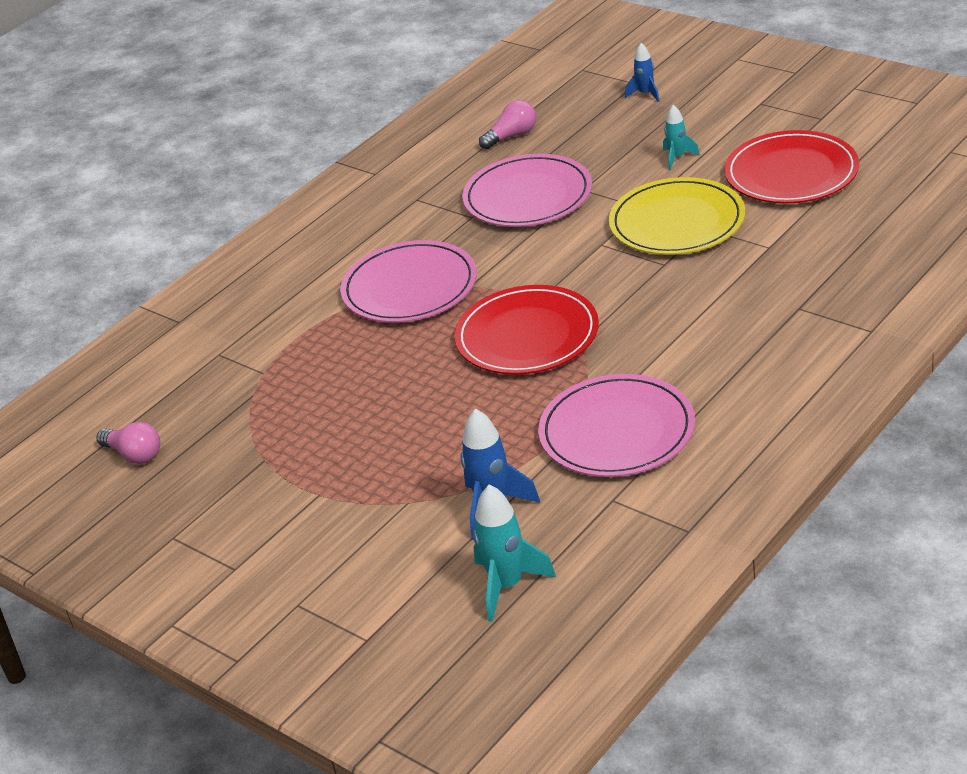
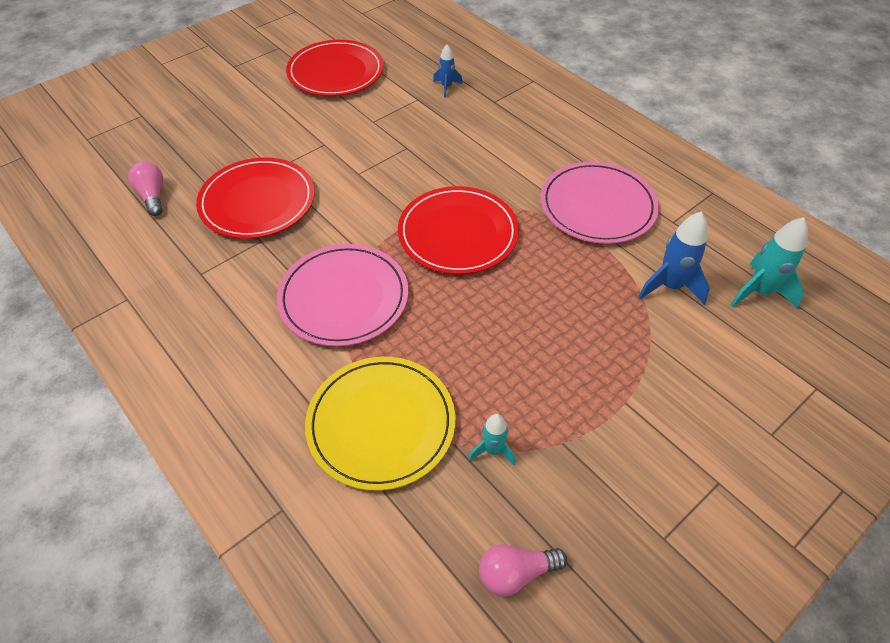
camera: 85 degrees left, 15 degrees up
(134, 455) = (516, 573): pink light bulb -> pink light bulb turned 150 degrees counterclockwise
(528, 196) = (257, 201): pink plate -> red plate
(645, 94) = (164, 113): blue rocket -> blue rocket (446, 87)
(677, 158) = (271, 115): turquoise rocket -> turquoise rocket (492, 450)
(677, 222) = (357, 132): yellow plate -> yellow plate (381, 424)

